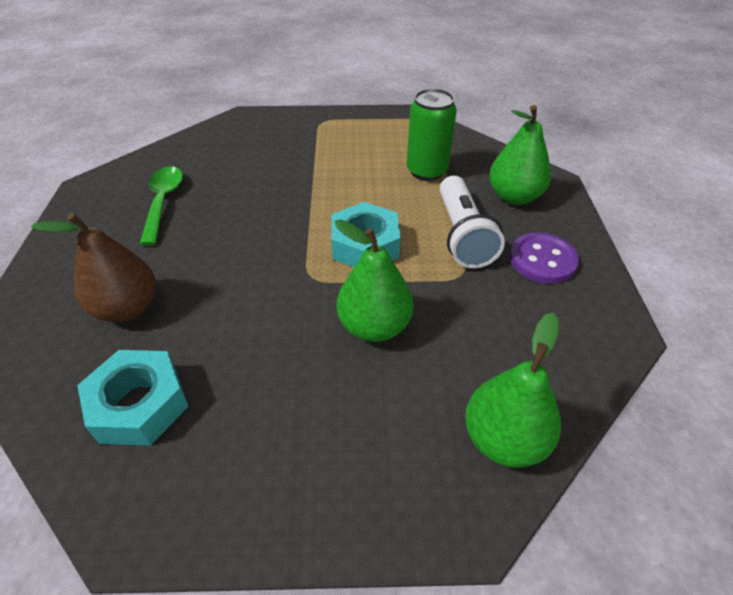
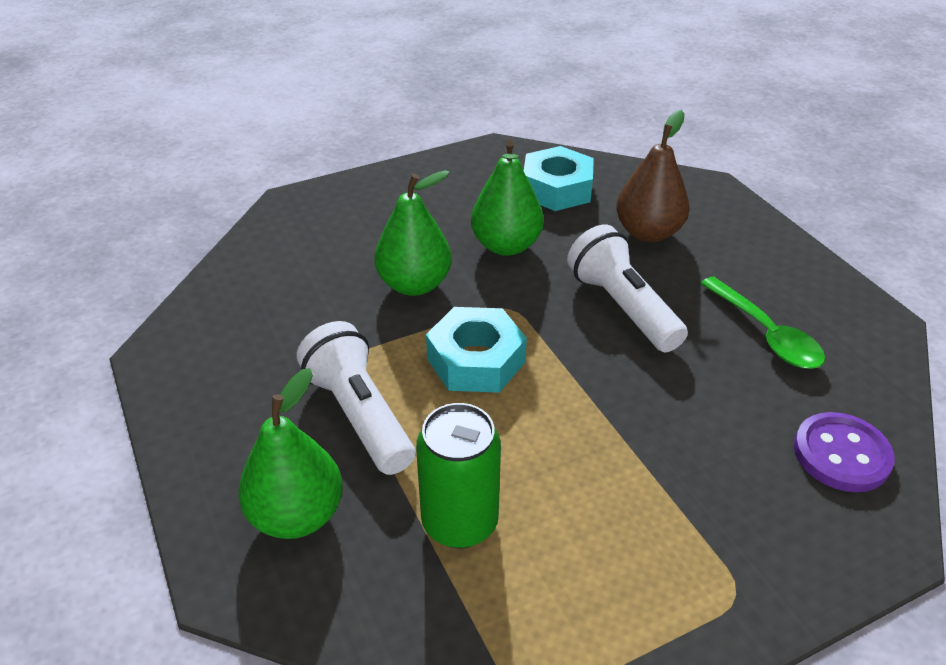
camera: 155 degrees right, 5 degrees down
(229, 249) = (622, 307): none -> white flashlight
(504, 439) = (273, 244): green pear -> green pear (506, 246)
(542, 260) = (246, 412): purple button -> purple button (841, 454)

